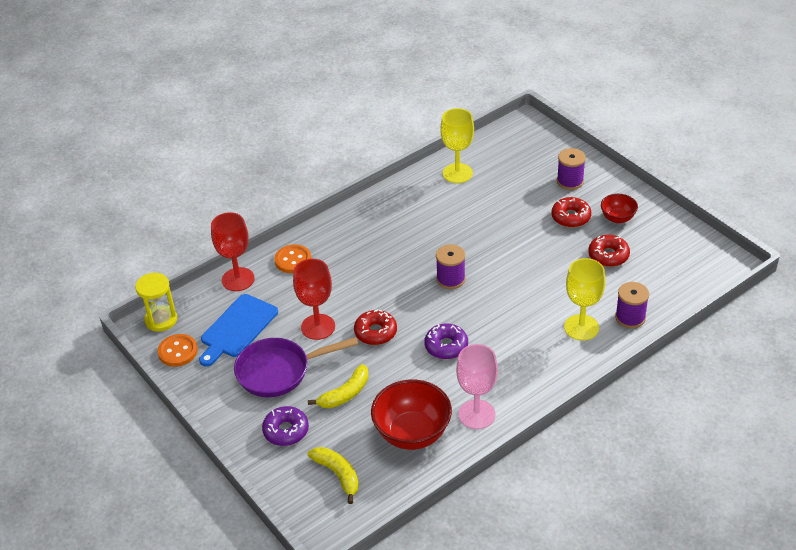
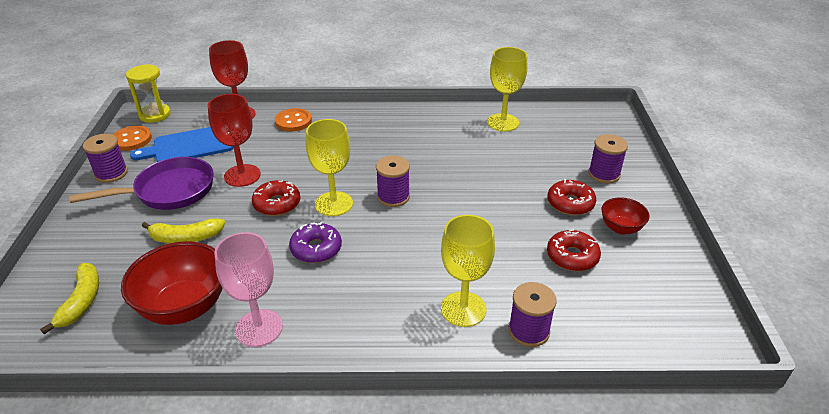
camera: 35 degrees right, 5 degrees down
(208, 386) = (111, 173): none -> purple spool
(279, 371) = (169, 191): purple pan -> purple pan turned 135 degrees clockwise
(286, 431) = (105, 238): purple donut -> none
(416, 308) = (334, 204): none -> yellow goblet

